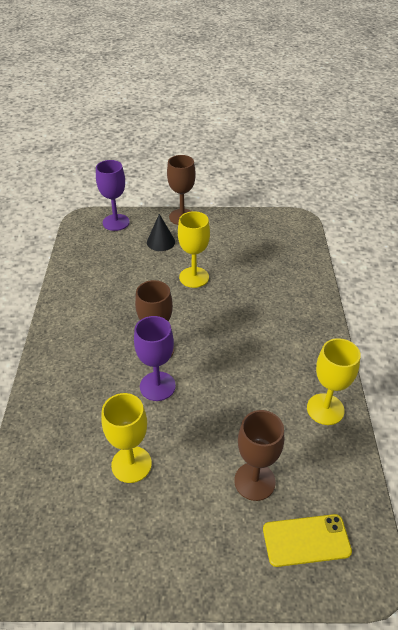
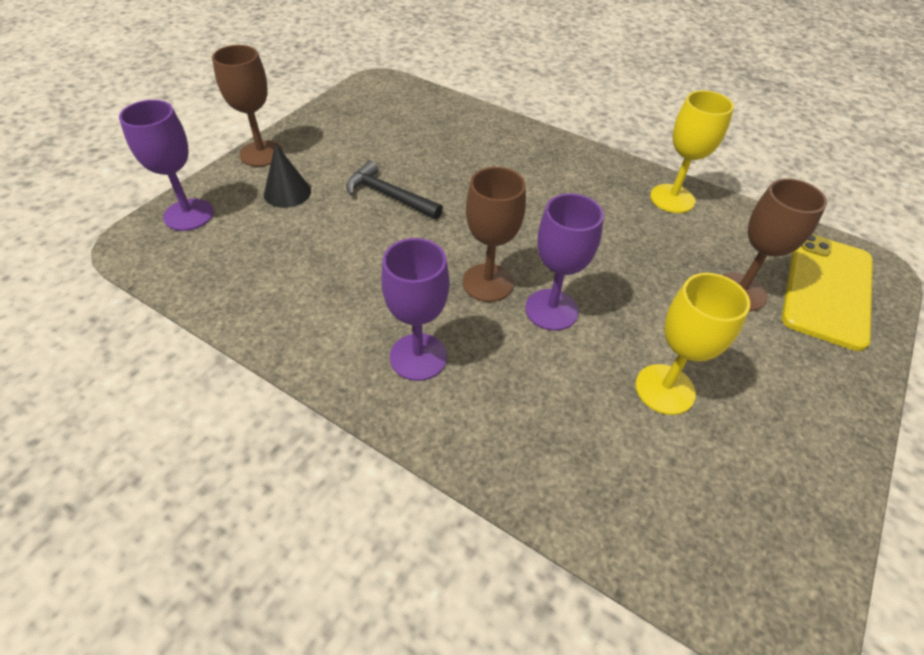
camera: 60 degrees left, 5 degrees up
(82, 347) = (418, 357): none -> purple goblet
(194, 277) = (389, 195): yellow goblet -> black hammer
(306, 540) = (827, 289): yellow phone -> yellow phone, size x1.53

